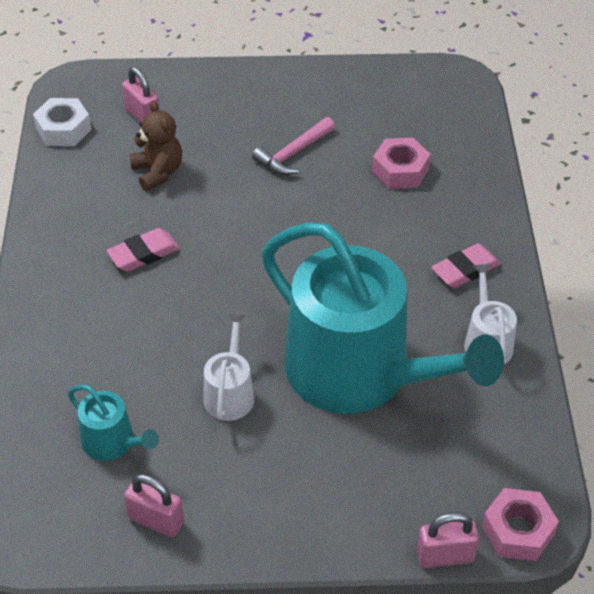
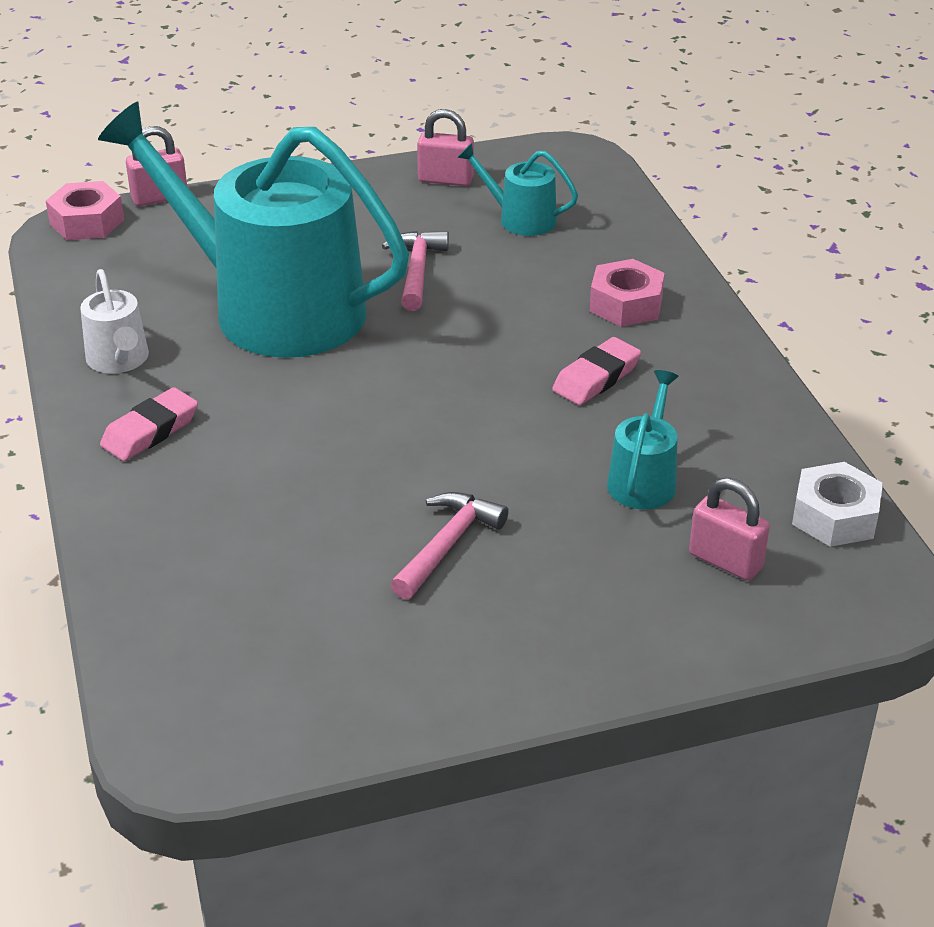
camera: 165 degrees right, 10 degrees down
(158, 172) = (643, 480): brown teddy bear -> turquoise watering can
(230, 393) = (417, 271): white watering can -> pink hammer
(400, 170) = (265, 549): pink nut -> pink nut (626, 304)

